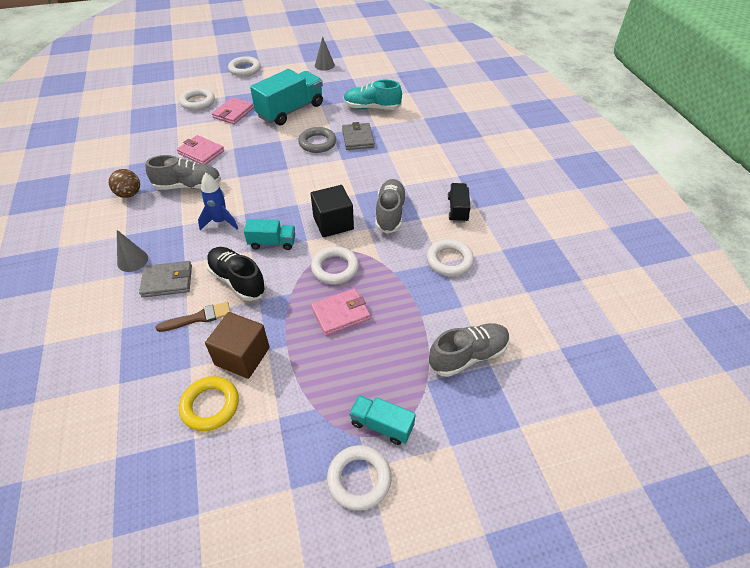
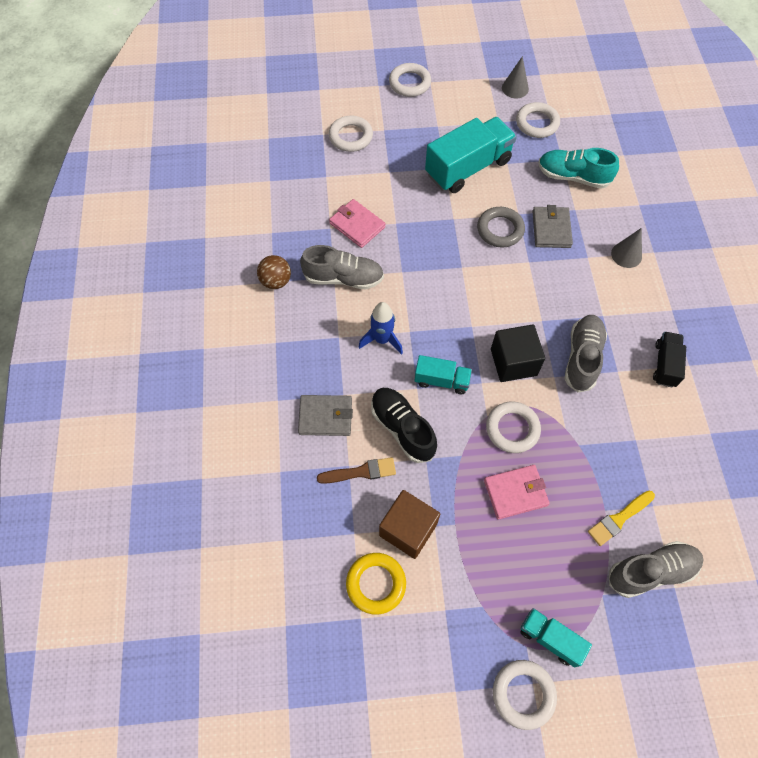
camera: 10 degrees right, 15 degrees up
(132, 260) = (286, 381): grey cone -> grey cone (626, 255)
(233, 113) = (395, 162): pink wallet -> none
(434, 320) = (619, 519): none -> yellow brush
(449, 260) = (646, 439): white ring -> white ring (537, 123)

